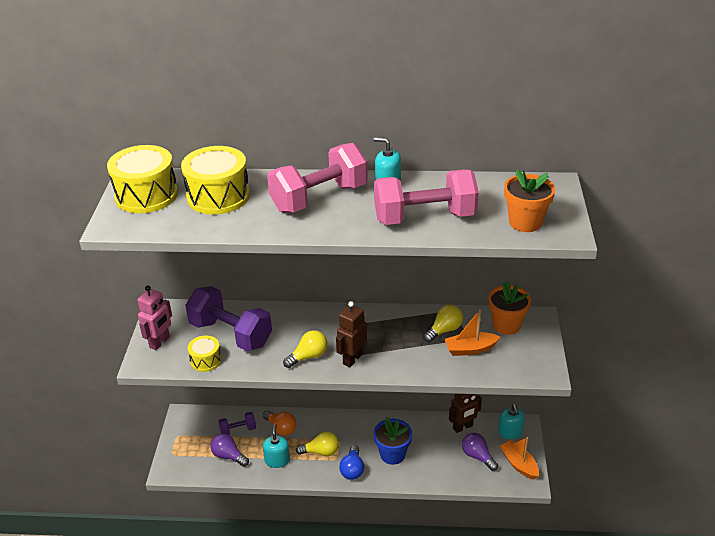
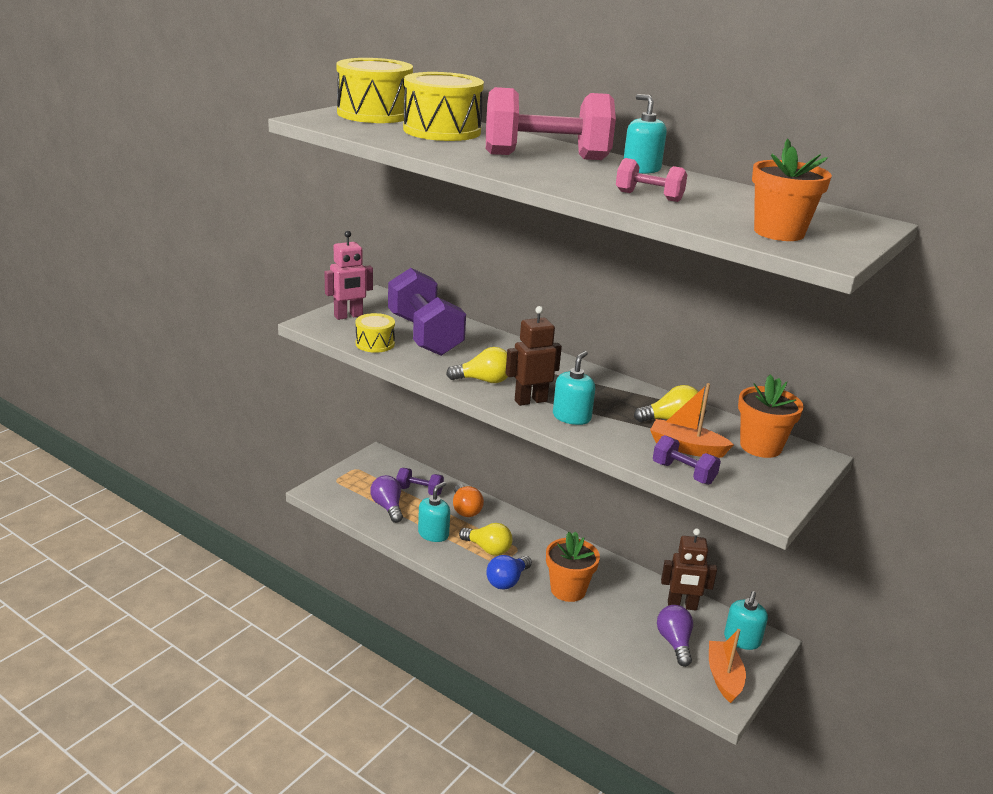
camera: 30 degrees right, 10 degrees down
(388, 360) = (571, 417): none -> turquoise soap dispenser
(392, 454) = (568, 590): blue flower pot -> orange flower pot
(424, 217) = (649, 196): pink dumbbell -> pink dumbbell, size x0.48
(485, 371) = (683, 473): none -> purple dumbbell

